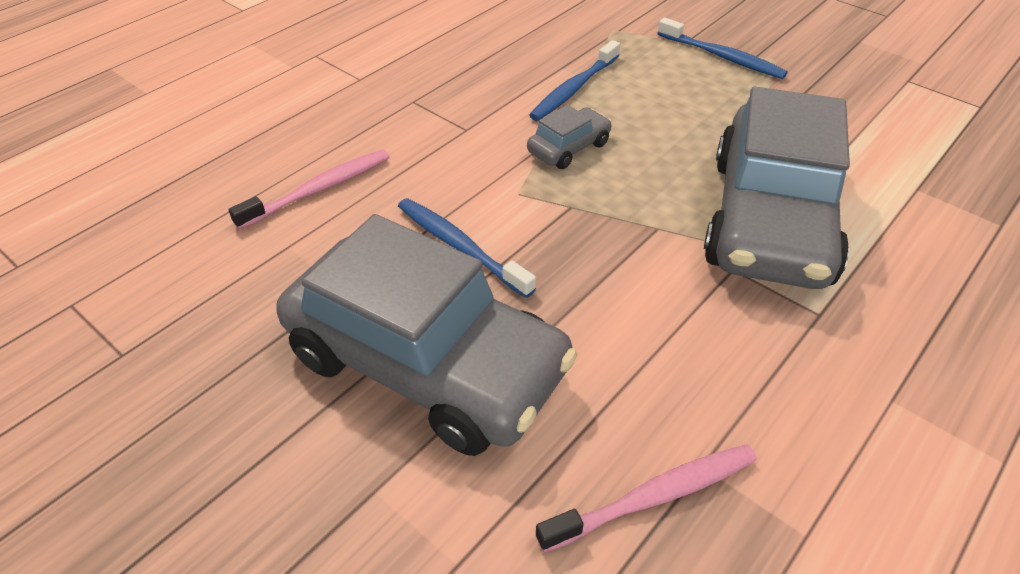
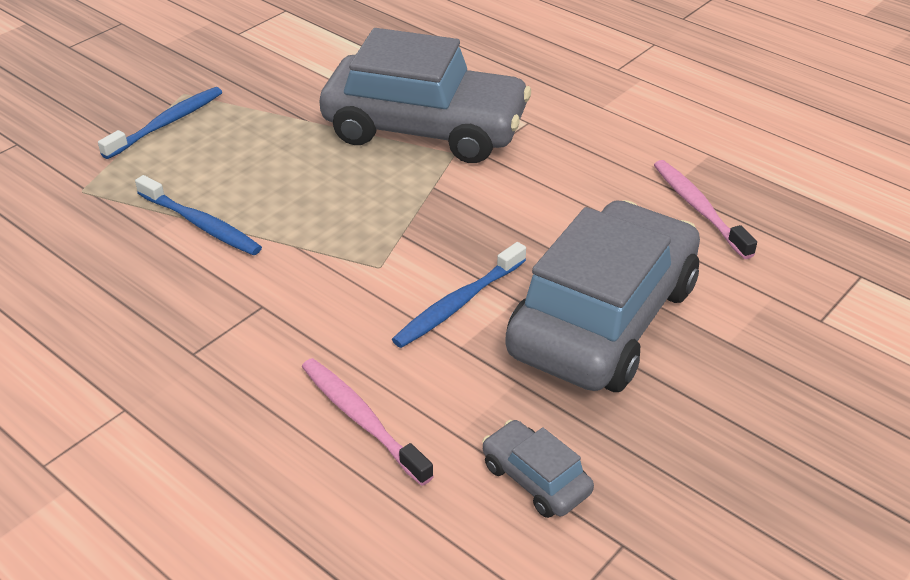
camera: 90 degrees left, 5 degrees down
(568, 148) = (310, 232): grey car -> grey car (535, 479)

